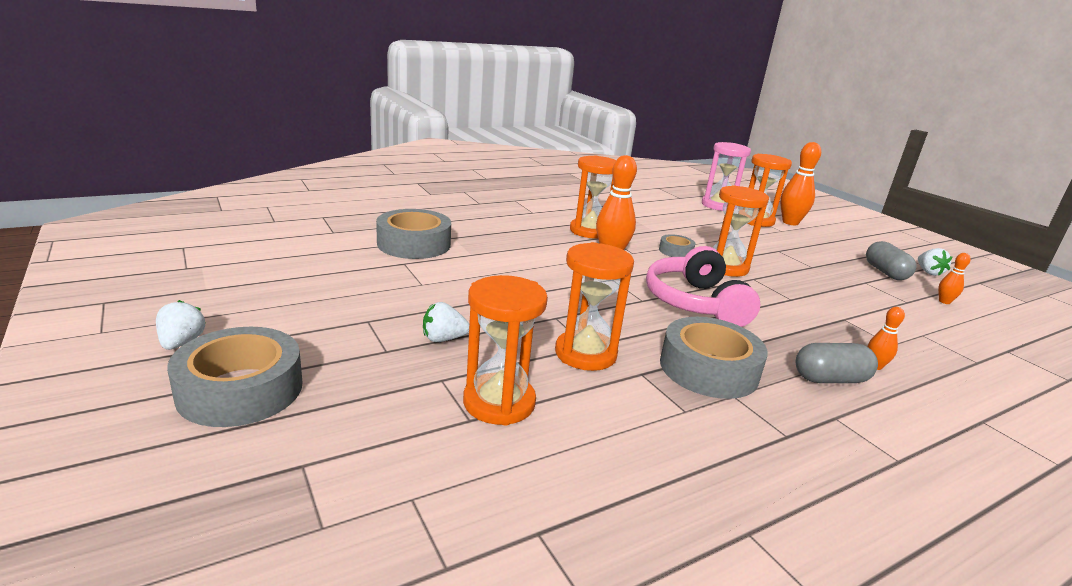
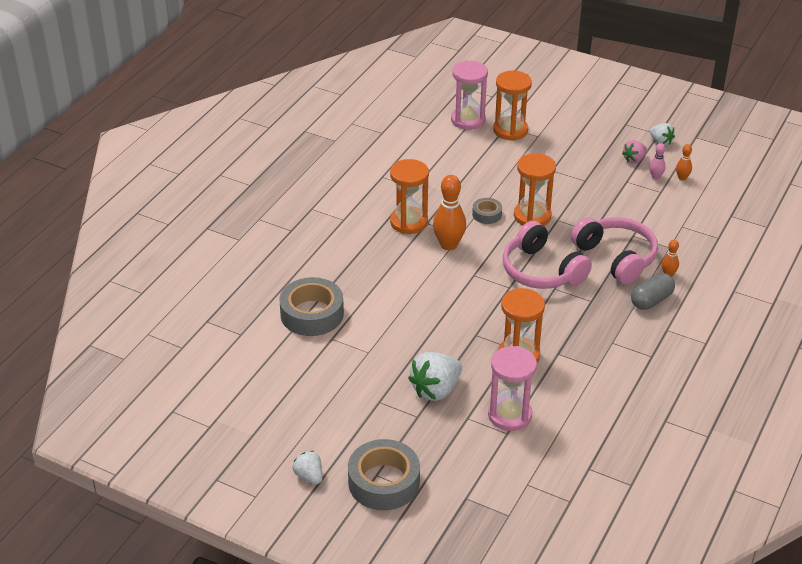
camera: 30 degrees left, 15 degrees up
(443, 339) = (436, 390): white strawberry -> white strawberry, size x1.76
(499, 402) = (509, 415): orange hourglass -> pink hourglass
(708, 369) = (588, 329): grey tape -> none
(790, 222) = (536, 118): orange bowling pin -> none
(806, 326) = (616, 257): none -> pink headphones
(885, 272) = (634, 159): grey capsule -> pink strawberry
(907, 290) = (655, 177): none -> pink bowling pin

